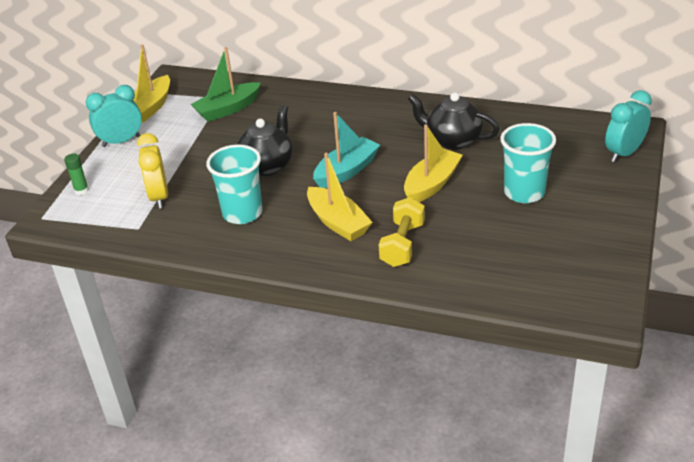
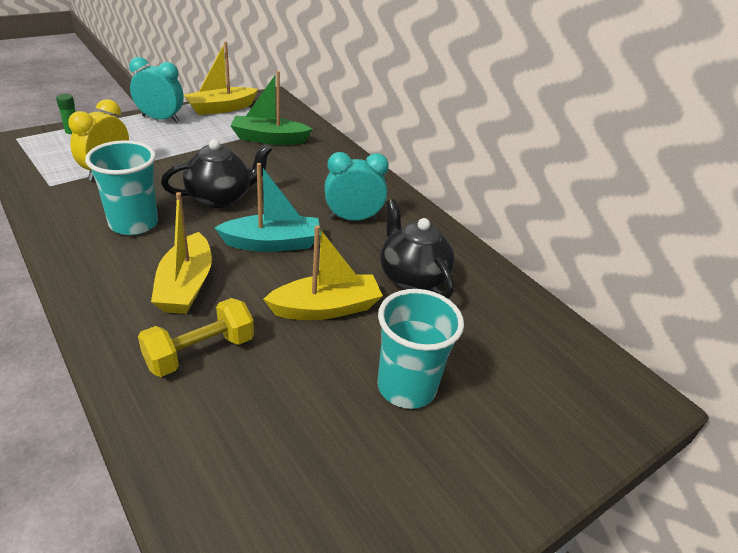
camera: 30 degrees right, 0 degrees up
(624, 153) = (595, 424): turquoise clock -> turquoise clock (353, 218)

